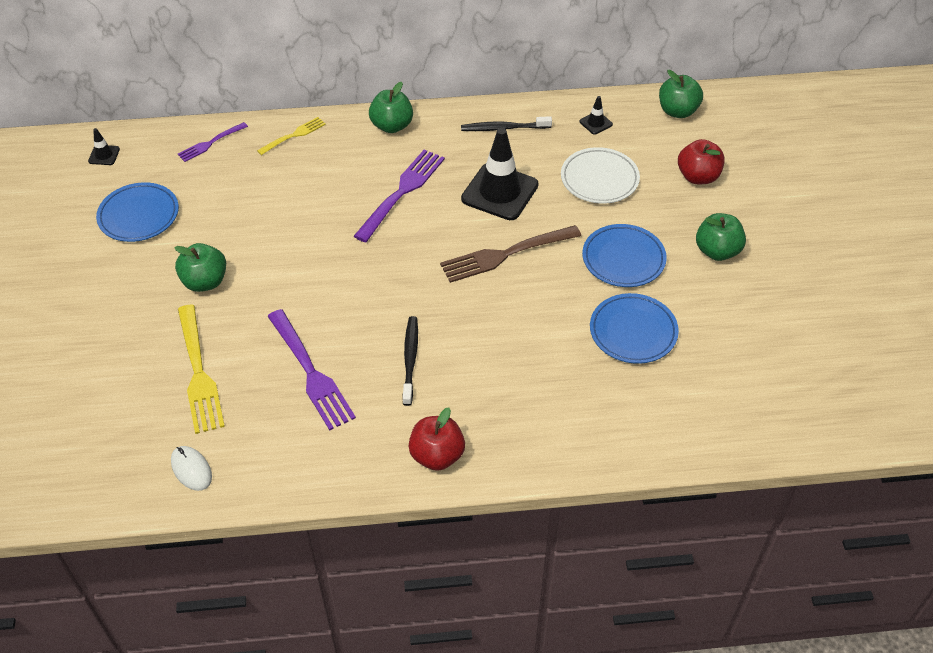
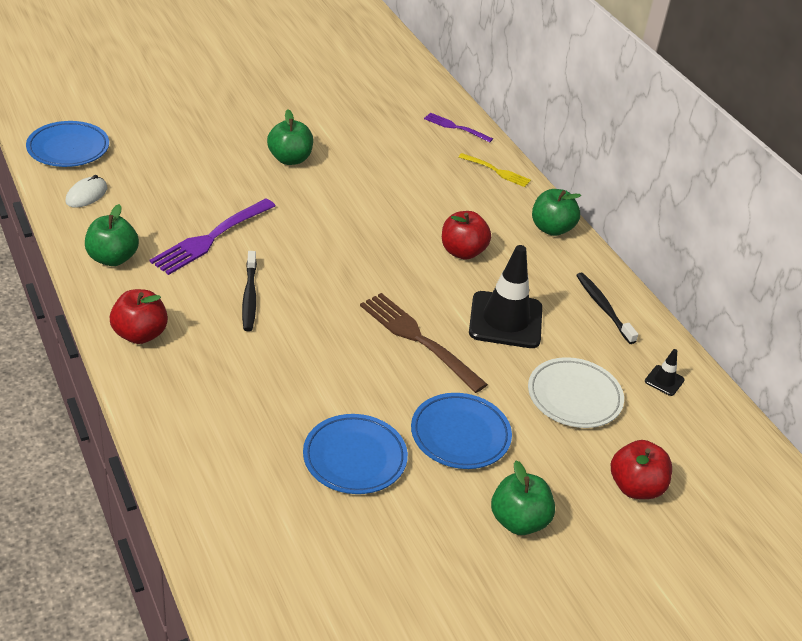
camera: 65 degrees right, 10 degrees down
(104, 155) = (405, 78): black traffic cone -> none
(139, 216) = (347, 110): blue plate -> blue plate (68, 148)
(198, 372) = (189, 177): yellow fork -> none
(401, 193) = (462, 252): purple fork -> red apple
(410, 359) = (249, 296): black toothbrush -> black toothbrush turned 105 degrees clockwise
(677, 111) = (739, 453): green apple -> green apple (113, 258)

